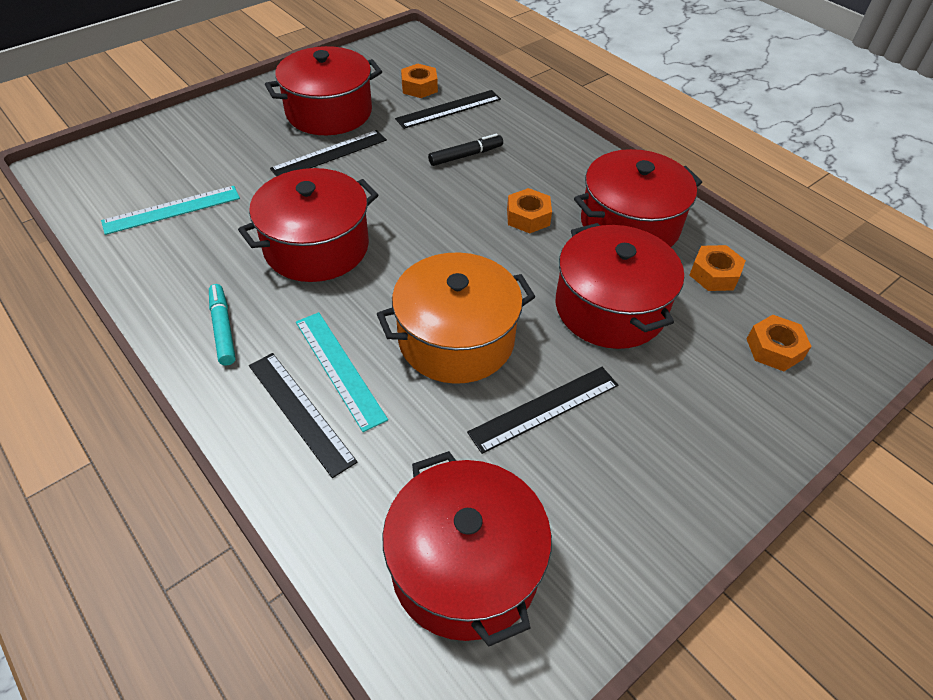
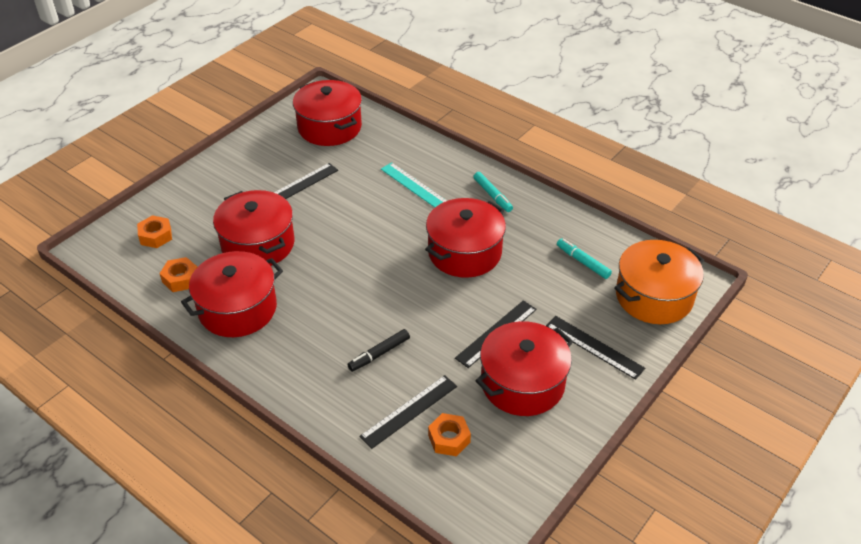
camera: 170 degrees right, 5 degrees down
(172, 210) = (583, 262): turquoise ruler -> turquoise marker
(300, 412) = (427, 166): black ruler -> black ruler (594, 347)
(456, 339) = (353, 211): orange pot -> orange pot (654, 296)
(528, 217) = (317, 302): orange nut -> none

